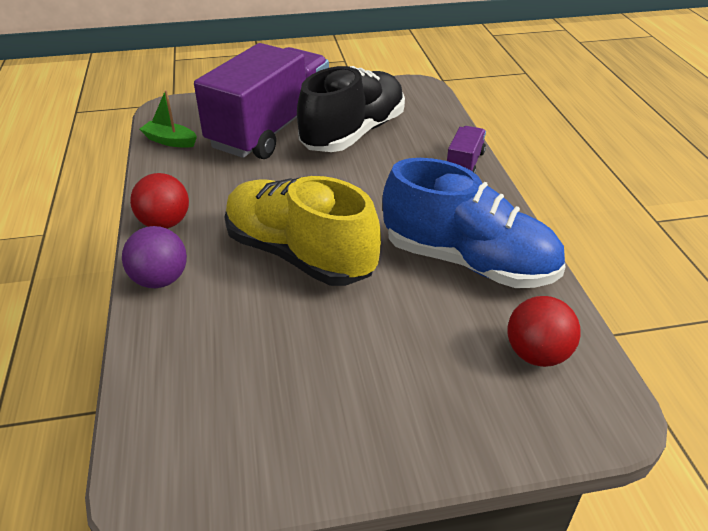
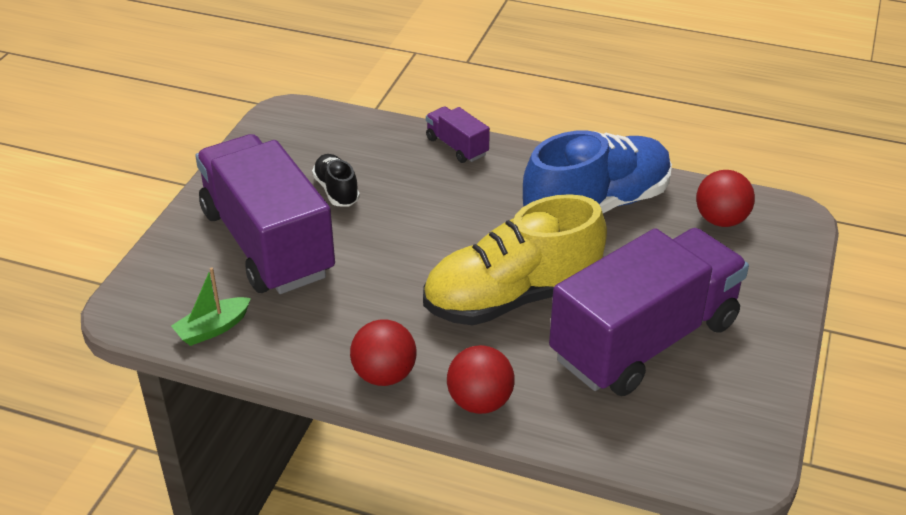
camera: 60 degrees left, 0 degrees up
(160, 280) = (480, 402): purple ball -> red ball
(302, 354) = (644, 340): none -> purple truck
(353, 133) = (336, 190): black shoe -> black shoe, size x0.46

